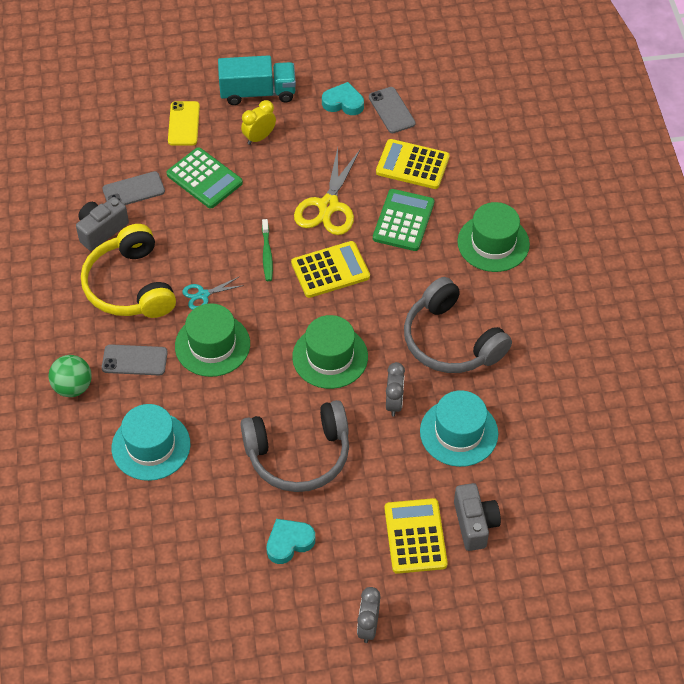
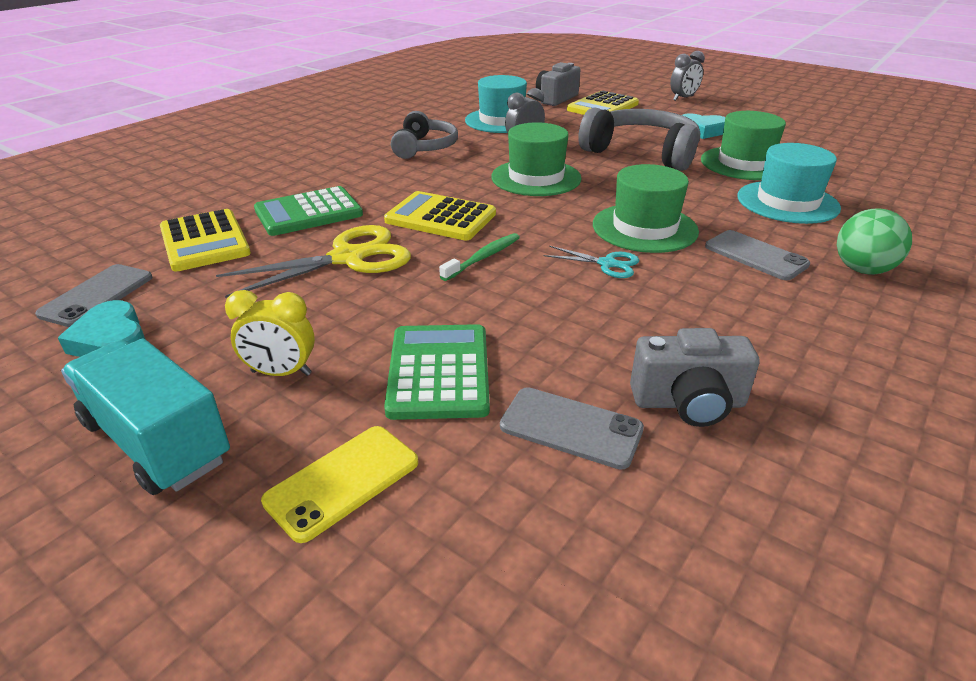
camera: 135 degrees left, 20 degrees down
(130, 286) = (699, 315): yellow headphones -> none
(451, 340) = (424, 147): grey headphones -> grey headphones, size x0.65
(493, 243) = (279, 169): green hat -> green hat (744, 163)

